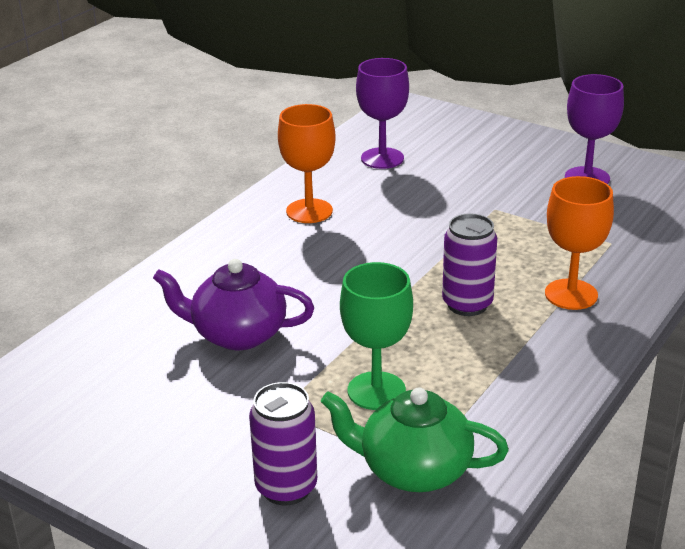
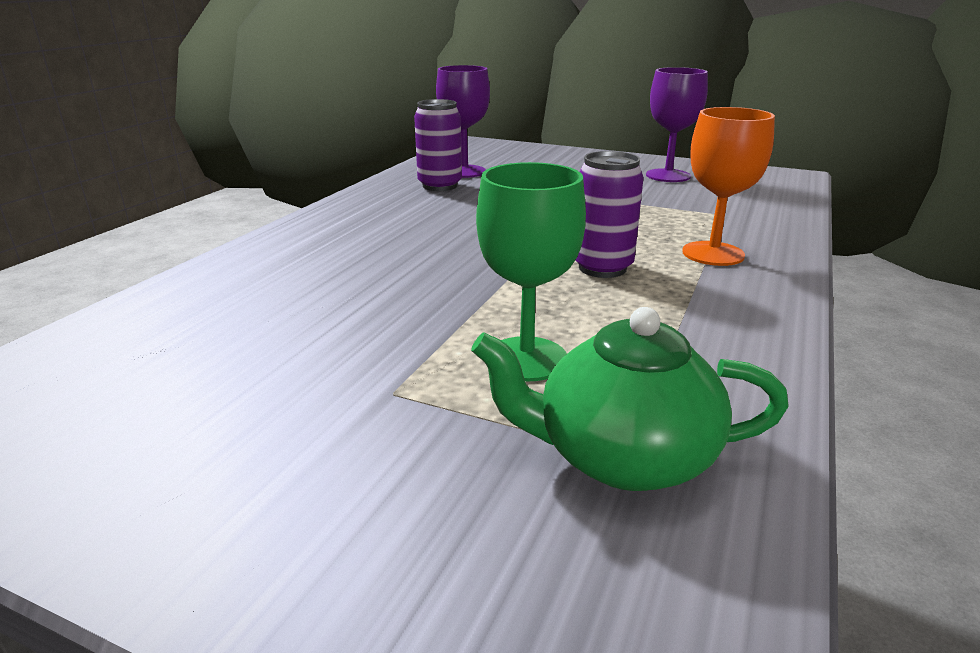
camera: 10 degrees left, 5 degrees down
(237, 334) = (323, 312): purple teapot -> none
(286, 488) = (422, 506): purple can -> purple can (439, 186)
(309, 211) = (398, 207): orange goblet -> none

